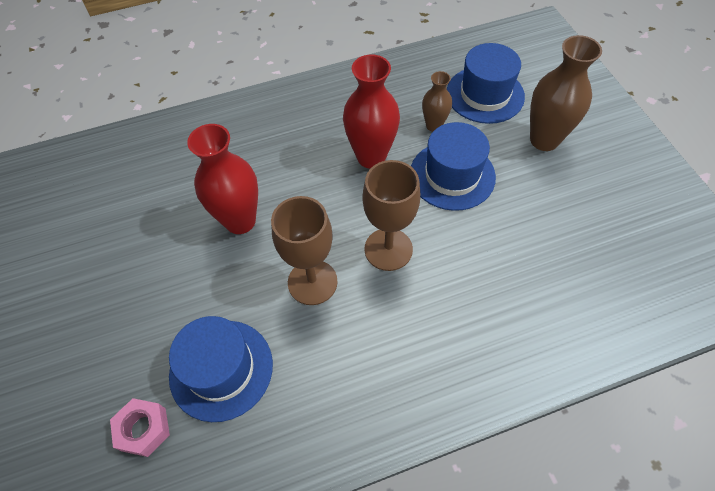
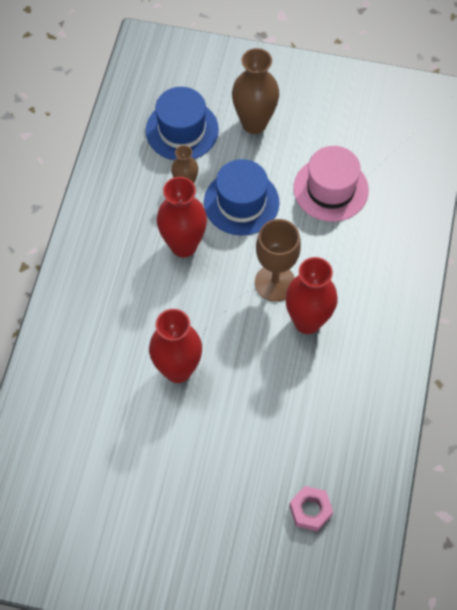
camera: 60 degrees left, 5 degrees up
(221, 369) = (297, 441): blue hat -> none
(312, 282) = (268, 347): brown goblet -> none
(366, 302) = (307, 321): none -> red vase
(534, 240) = (330, 189): none -> pink hat

